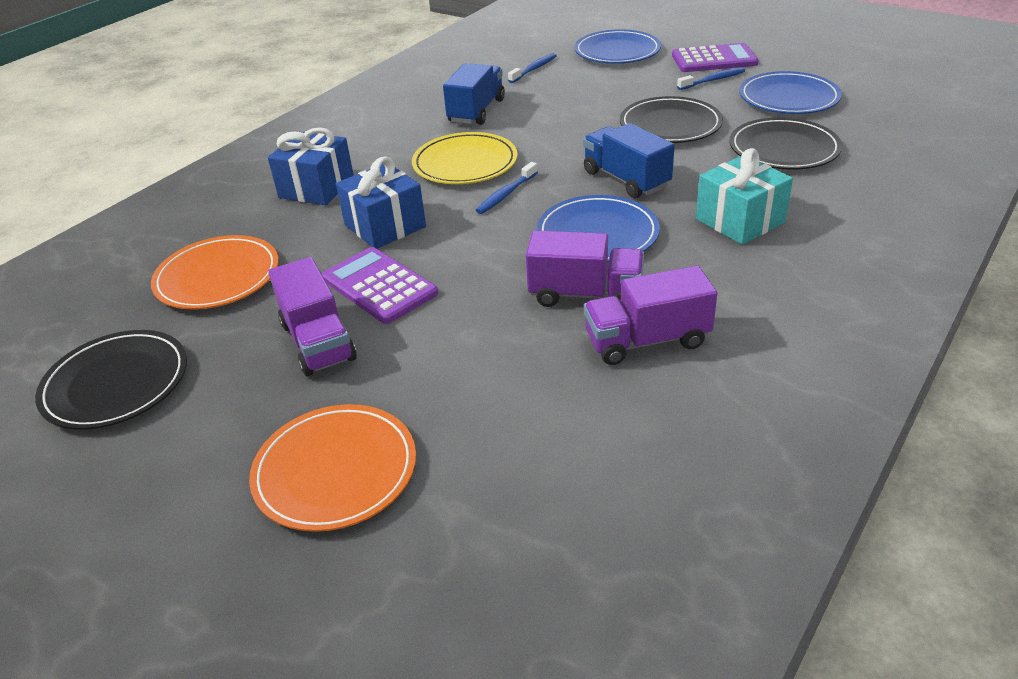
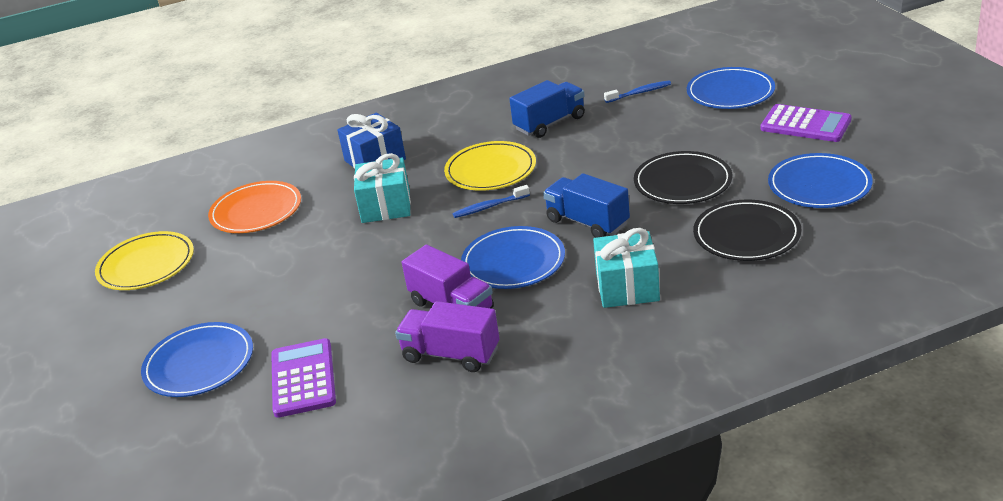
camera: 35 degrees right, 5 degrees down
(116, 383) = (146, 265): black plate -> yellow plate
(318, 341) = (266, 278): purple truck -> none
(335, 471) = (199, 364): orange plate -> blue plate
(379, 286) = (337, 252): purple calculator -> purple calculator (303, 378)
(385, 226) = (386, 206): blue gift -> turquoise gift
(626, 179) = (587, 222): blue truck -> blue truck turned 45 degrees counterclockwise
(713, 80) = (776, 147): blue toothbrush -> none

